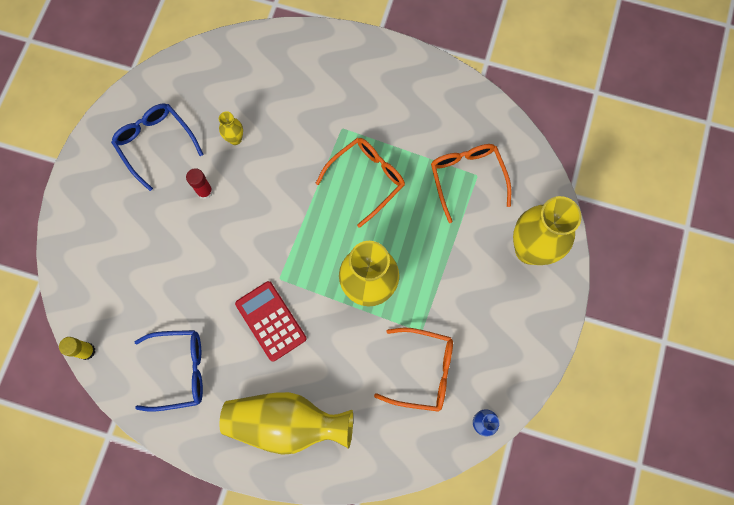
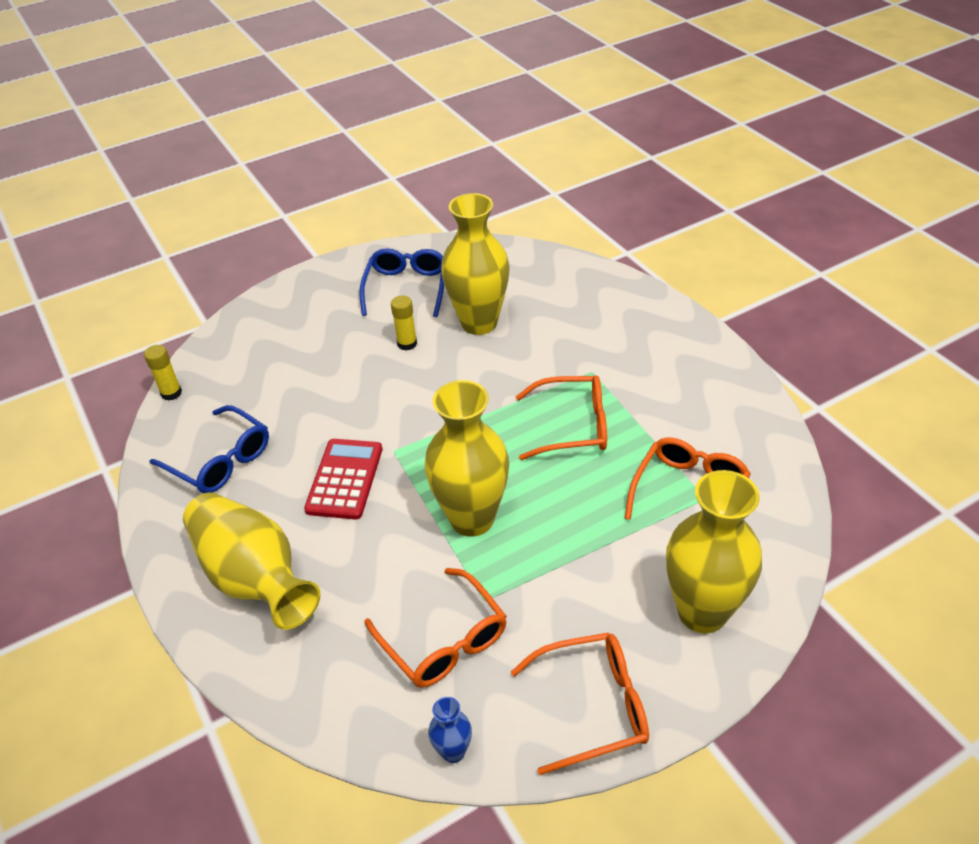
camera: 45 degrees right, 30 degrees down
(205, 191) = (407, 343): red glue stick -> yellow glue stick
(235, 139) = (479, 323): yellow vase -> yellow vase, size x2.30
(522, 345) = (592, 706): none -> orange glasses

